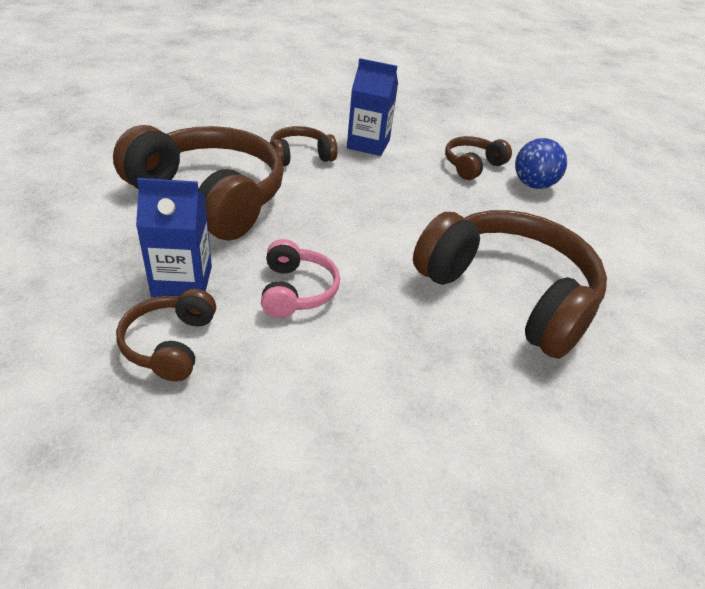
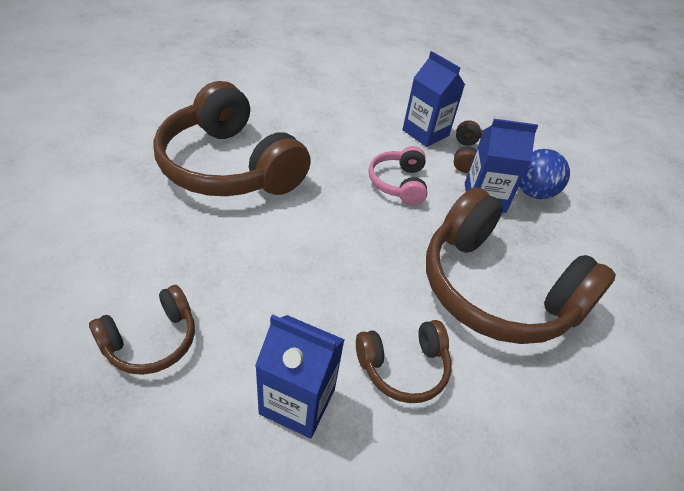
camera: 175 degrees left, 5 degrees up
(243, 387) = (425, 133): none -> blue carton
(533, 185) = (89, 295): blue ball -> blue ball (533, 192)

